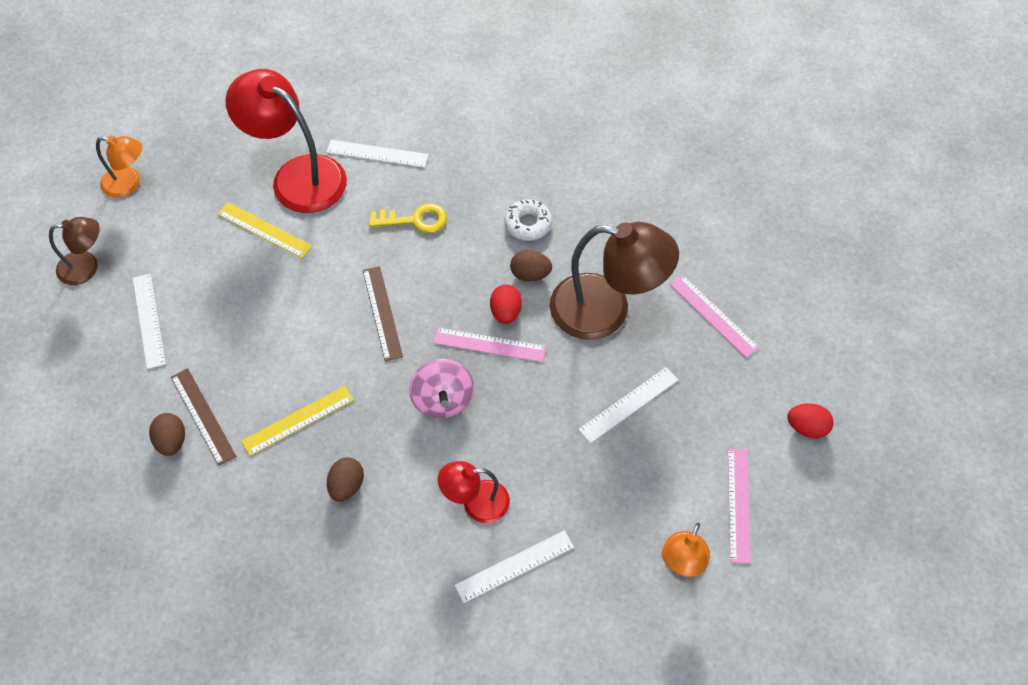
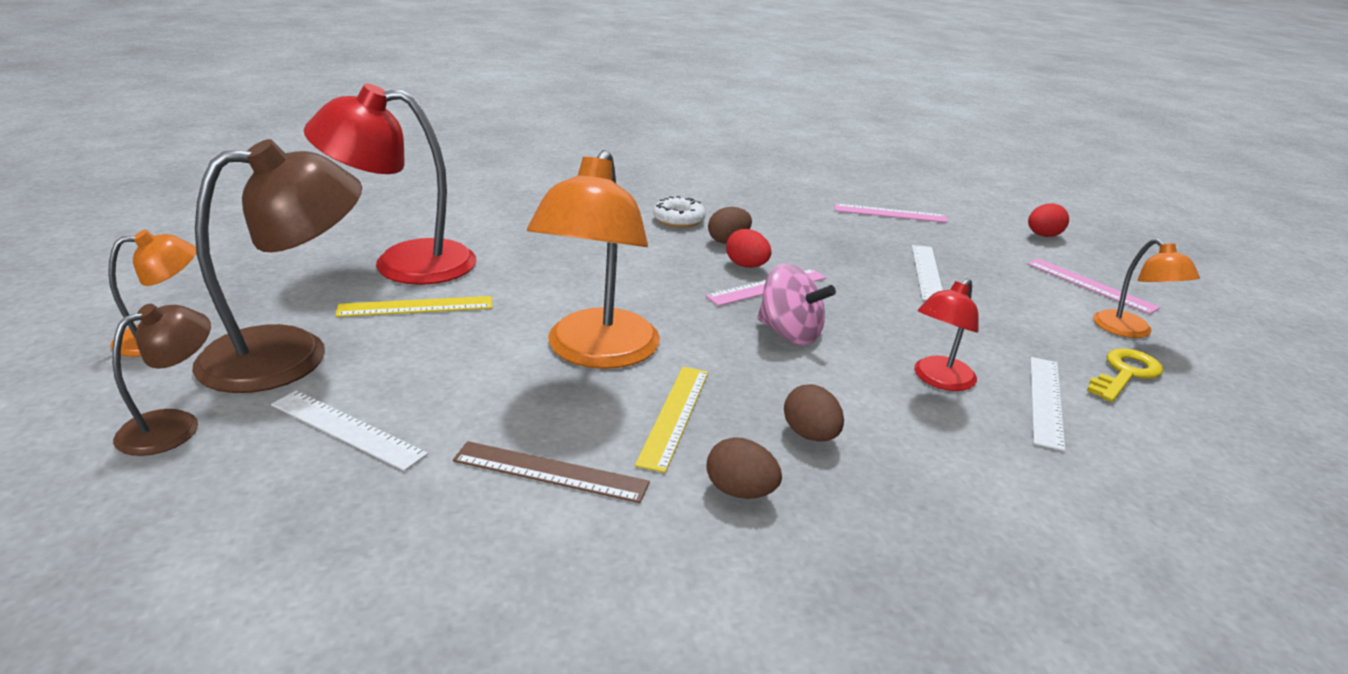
camera: 45 degrees left, 30 degrees down
(172, 441) = (540, 517): brown egg -> brown egg (740, 491)
(315, 340) = (597, 353): none -> orange lamp
(377, 154) = (474, 227): white ruler -> none
(382, 313) = (637, 308): brown ruler -> none
(415, 220) = (574, 249): yellow key -> yellow key (1125, 374)
(606, 310) = (818, 237): brown lamp -> brown lamp (291, 354)

